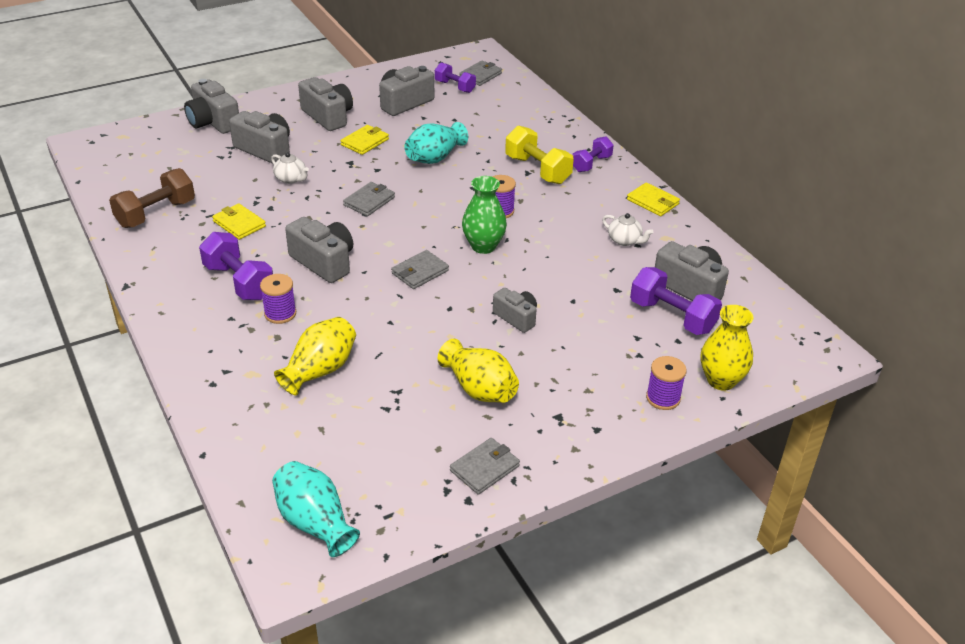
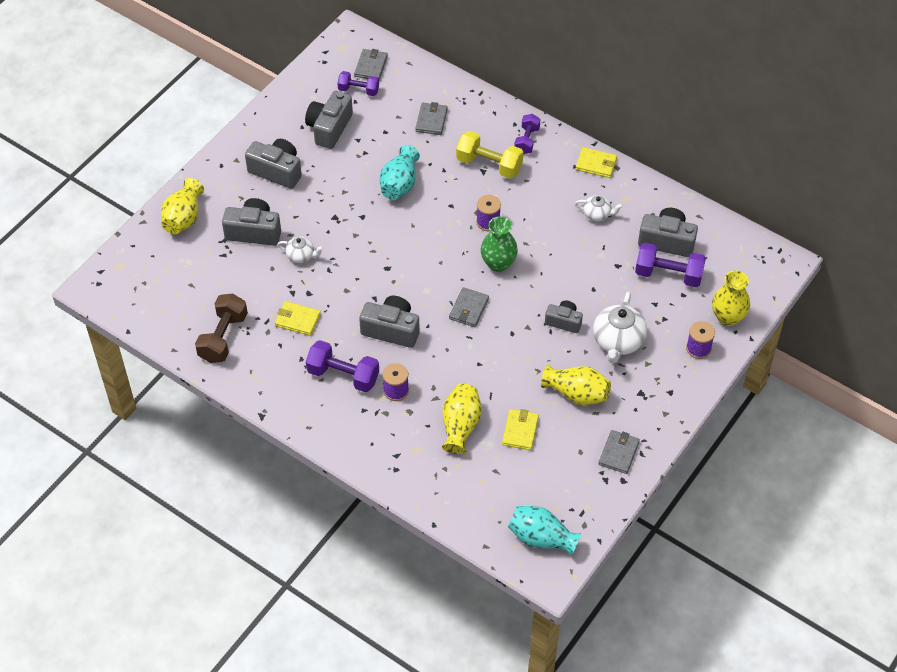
camera: 25 degrees left, 15 degrees up
(213, 122) = (183, 218): grey camera -> yellow vase
(365, 142) = (330, 189): yellow wallet -> yellow wallet (520, 431)
(369, 201) = (381, 254): grey wallet -> grey wallet (431, 120)
(567, 357) = (618, 341): none -> white teapot

